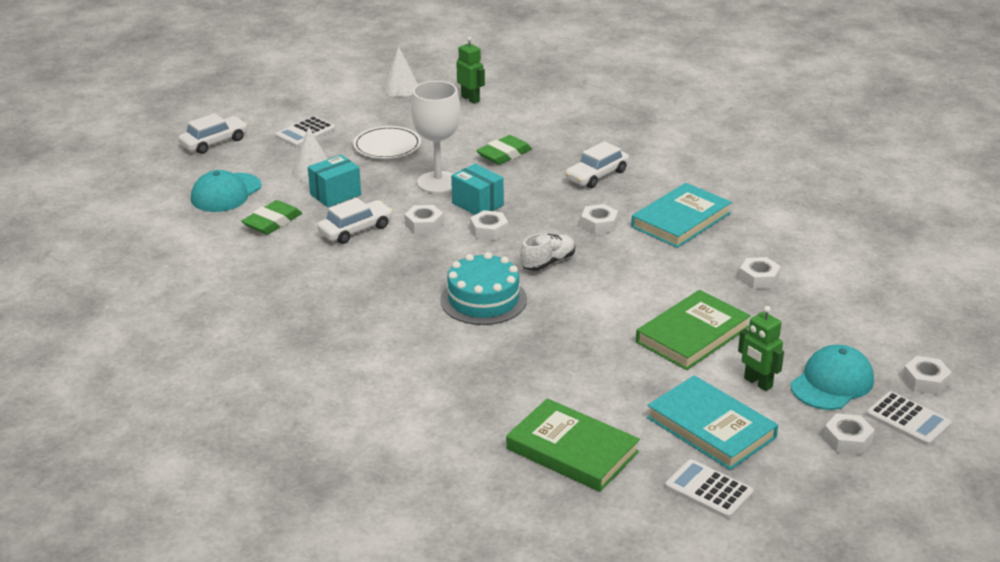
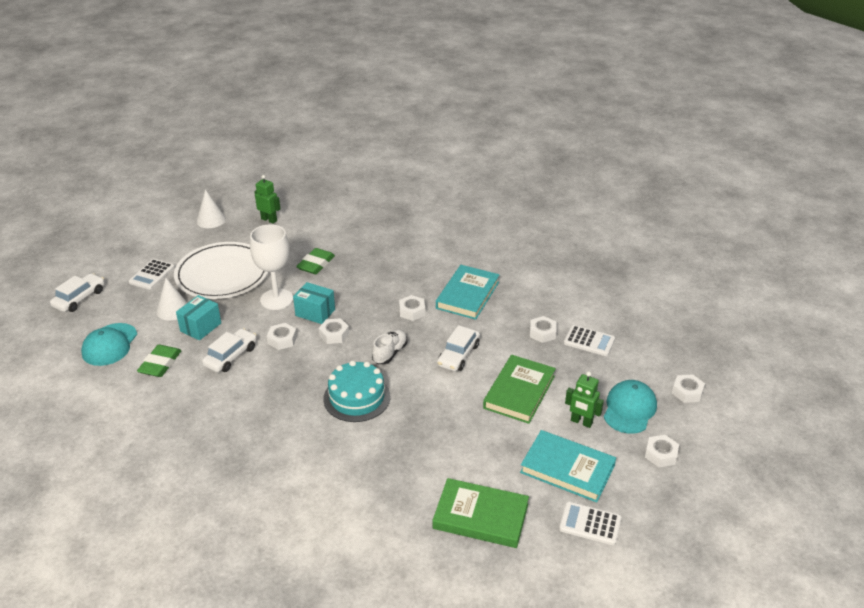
camera: 20 degrees left, 5 degrees up
(387, 146) = (223, 274): white plate -> white plate, size x1.77
(596, 175) = (391, 269): white car -> white car (458, 355)
(908, 419) = (691, 427): white calculator -> white calculator (589, 341)

